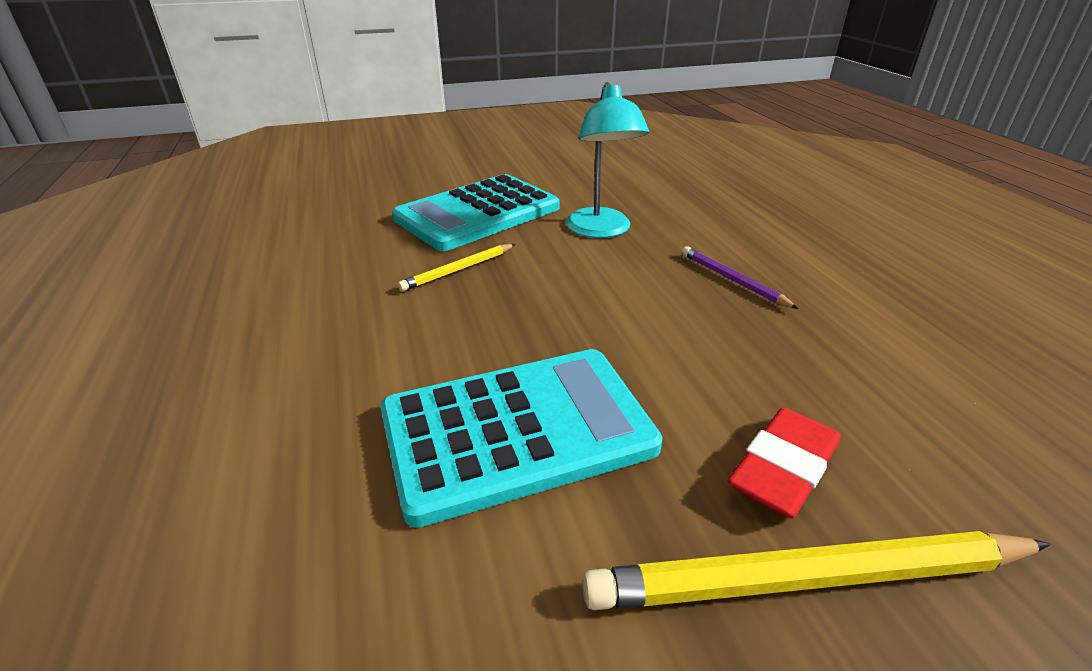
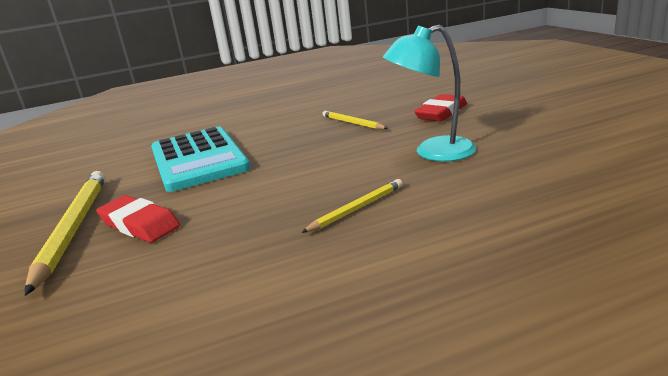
camera: 90 degrees right, 10 degrees down
(477, 213) = (441, 113): turquoise calculator -> red eraser
(732, 280) = (357, 208): purple pencil -> yellow pencil

